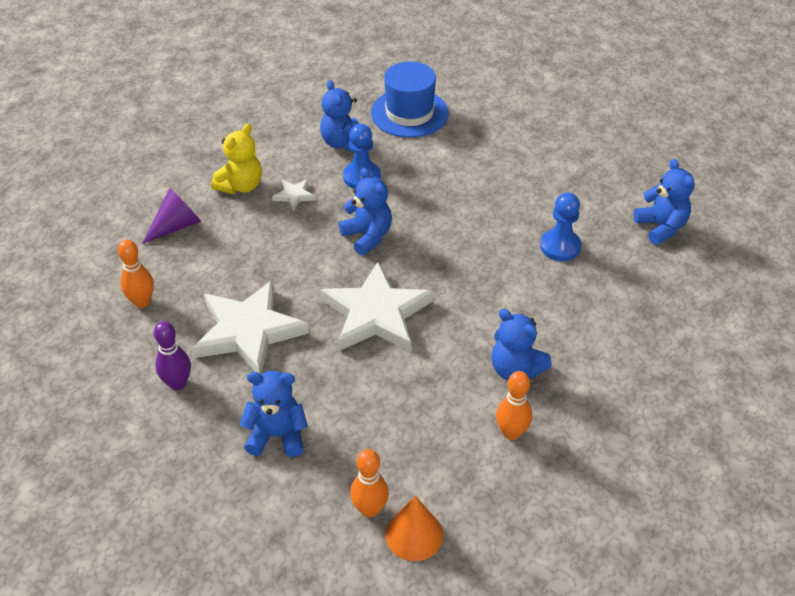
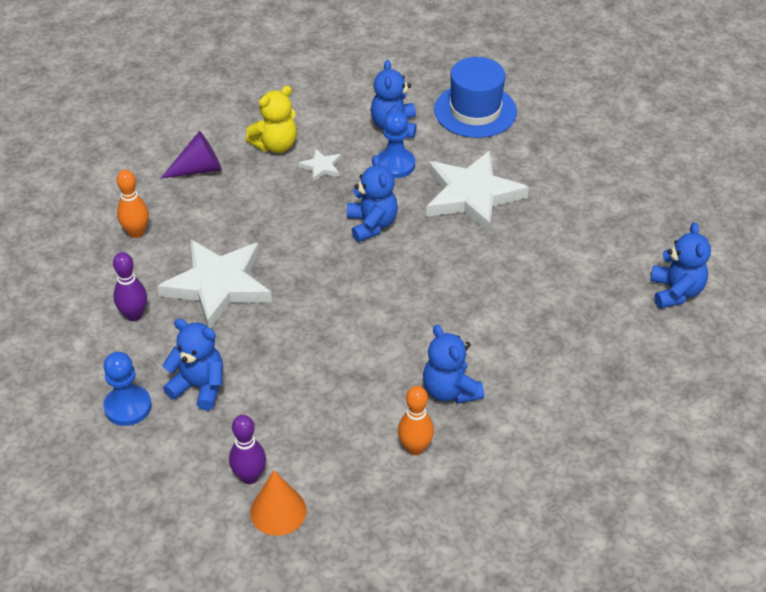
camera: 20 degrees right, 0 degrees up
(370, 509) = (249, 476): orange bowling pin -> purple bowling pin
(376, 314) = (343, 301): white star -> white star (471, 195)
(560, 246) = (558, 284): blue pawn -> blue pawn (128, 407)

